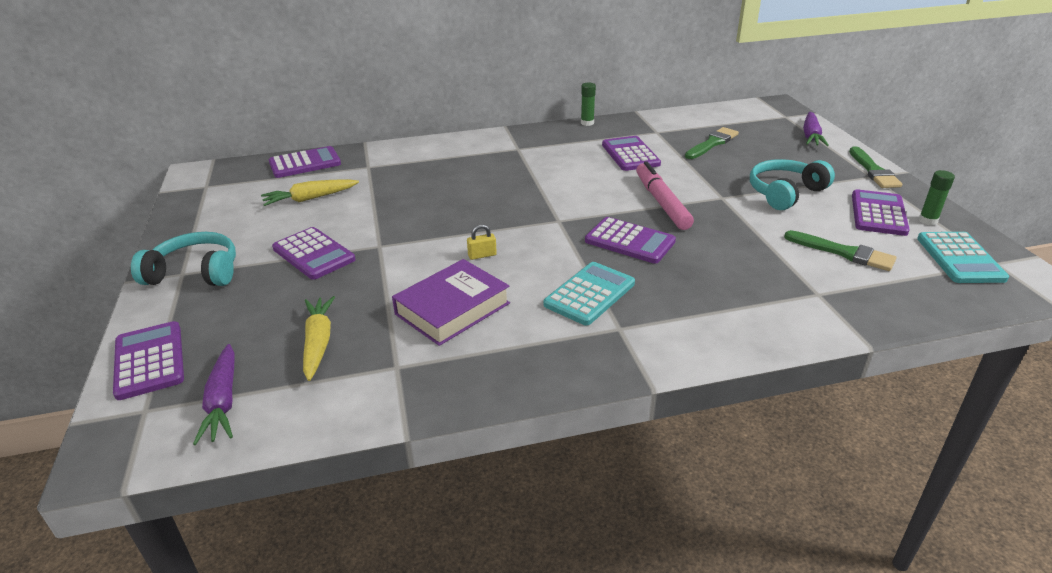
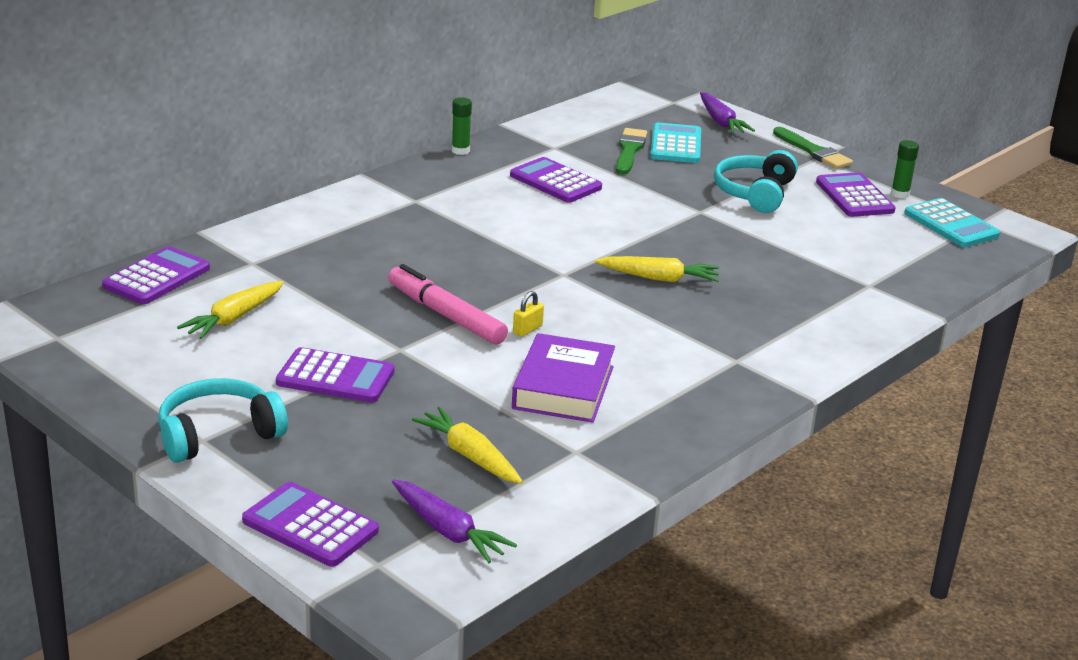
camera: 35 degrees left, 5 degrees down
(590, 294) = (677, 338): turquoise calculator -> turquoise calculator (676, 145)
(629, 241) = (659, 278): purple calculator -> yellow carrot
(661, 202) = (647, 230): pink marker -> pink marker (445, 315)
(844, 253) = (858, 242): green brush -> none

